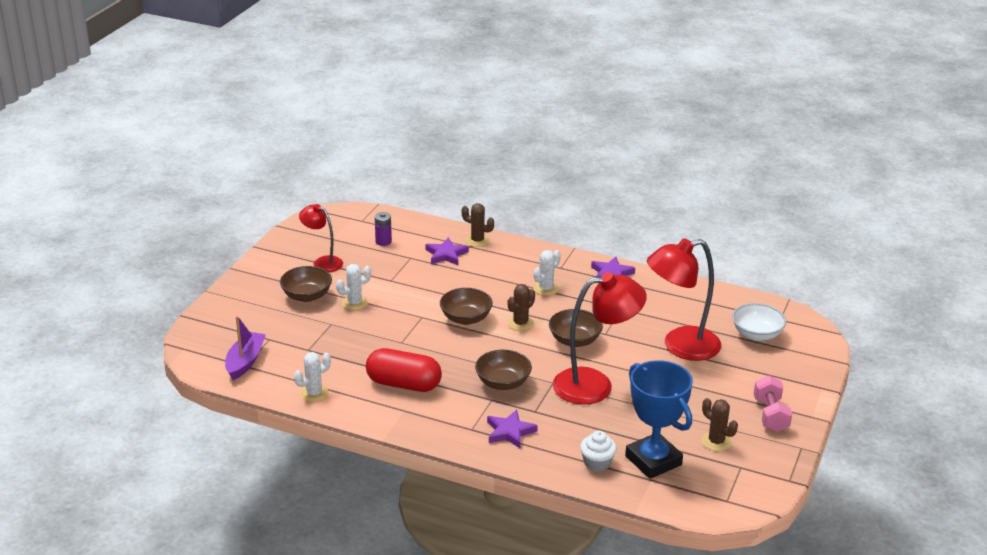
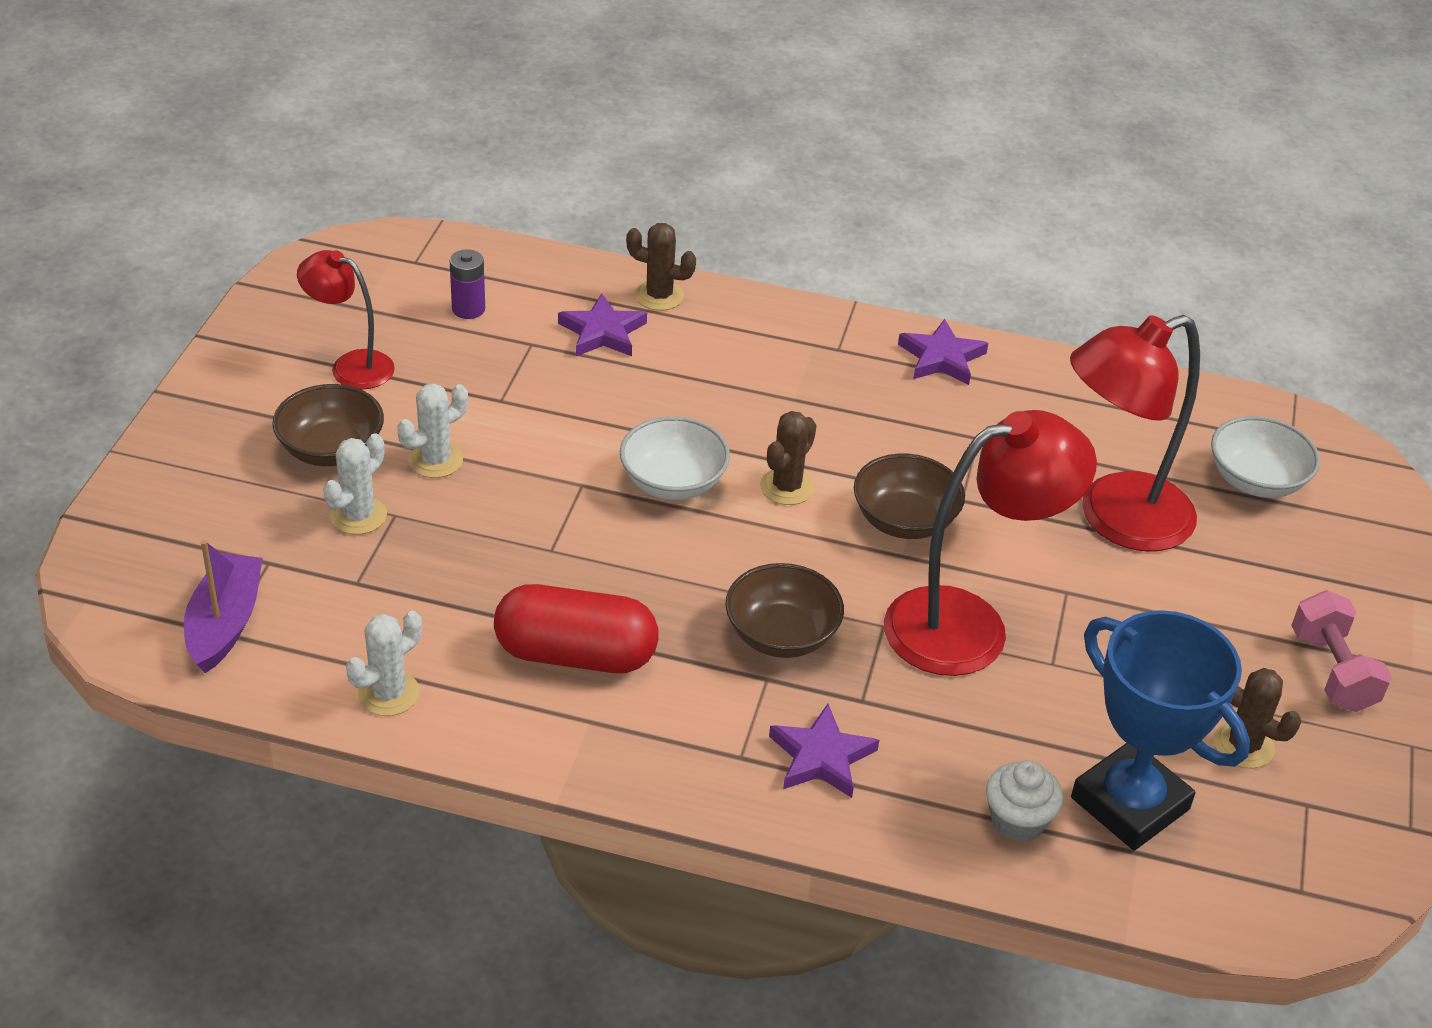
camera: 10 degrees left, 10 degrees up
(466, 318) = (673, 482): brown bowl -> white bowl
(546, 289) = (820, 400): white cactus -> white cactus (358, 516)

